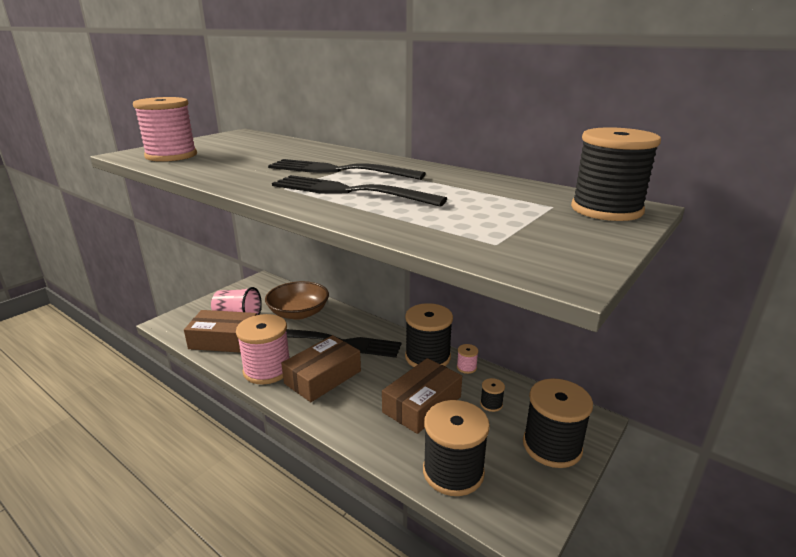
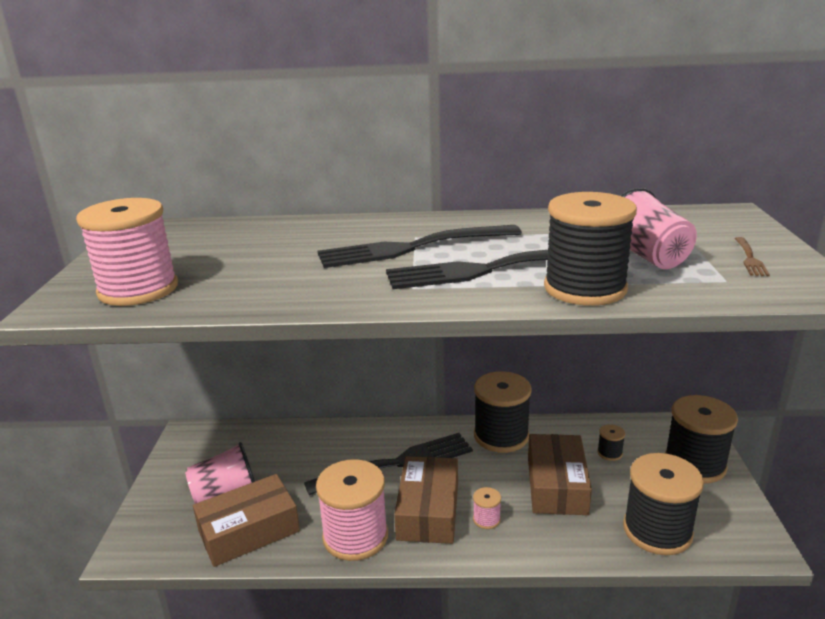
camera: 35 degrees left, 0 degrees up
(298, 313) = (298, 453): brown bowl -> none
(466, 367) = (547, 429): pink spool -> pink spool (486, 519)
(475, 214) = (647, 257): none -> pink cup
(560, 237) = (749, 258): none -> brown fork
(606, 209) = (718, 221): black spool -> black spool (585, 288)

